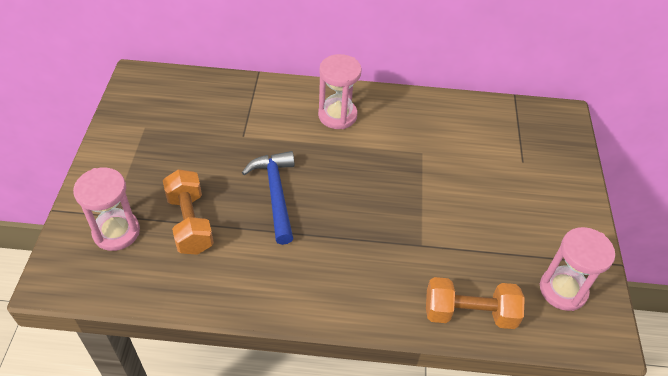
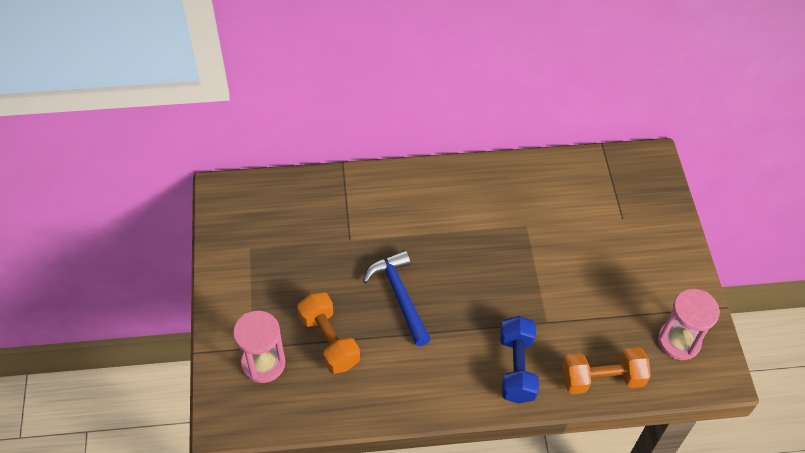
camera: 10 degrees left, 5 degrees up
(337, 115) = (435, 200): pink hourglass -> none
(378, 284) = (516, 368): none -> blue dumbbell

